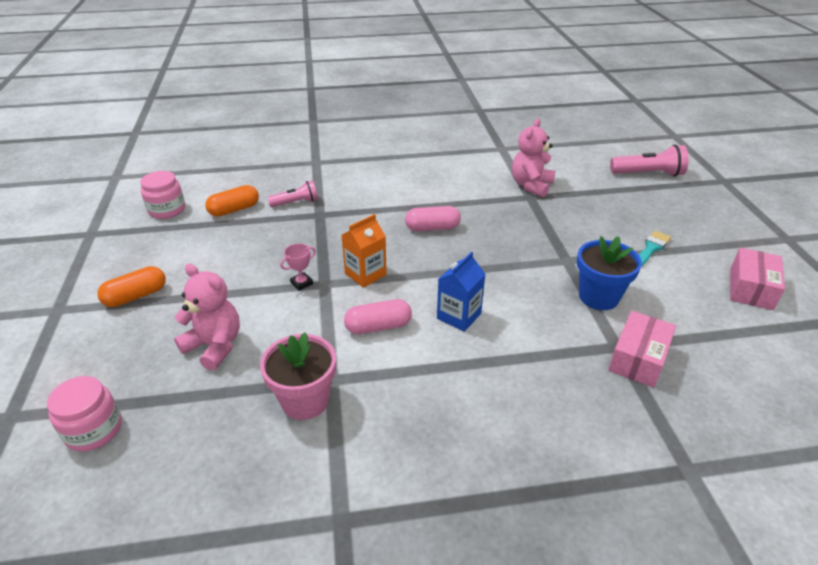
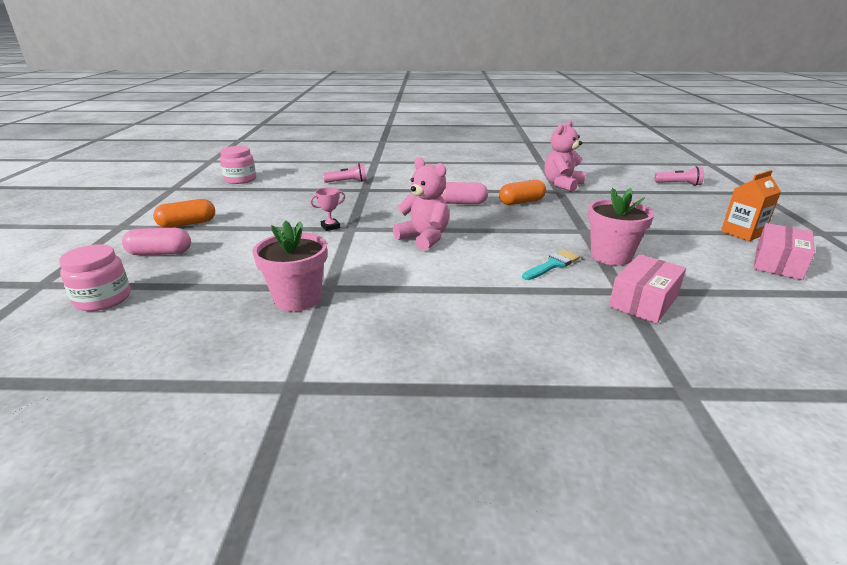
camera: 10 degrees right, 10 degrees down
(215, 346) = (236, 257): pink teddy bear -> pink teddy bear (424, 238)
(234, 210) = (294, 182): orange capsule -> orange capsule (521, 202)
(365, 274) = (389, 225): orange carton -> orange carton (742, 233)
(378, 326) = (387, 258): pink capsule -> pink capsule (160, 253)
(459, 316) = (466, 257): blue carton -> none
(598, 297) = (611, 256): blue flower pot -> pink flower pot
(648, 174) = (679, 184): pink flashlight -> pink flashlight, size x0.64
(651, 248) = (673, 229): turquoise brush -> turquoise brush (552, 265)

